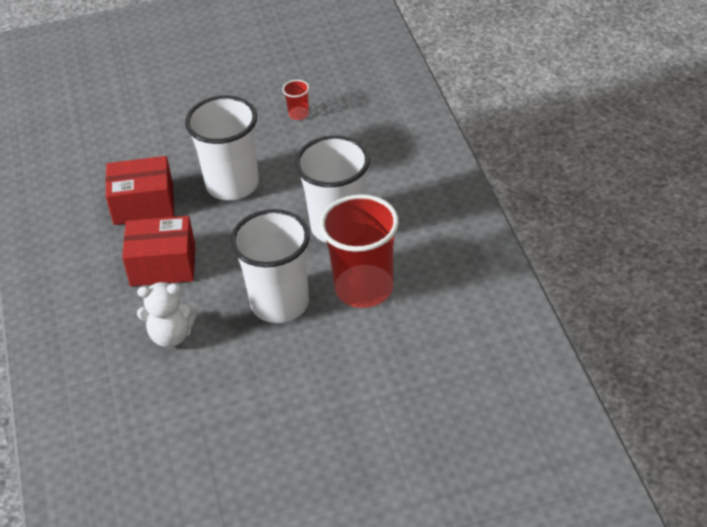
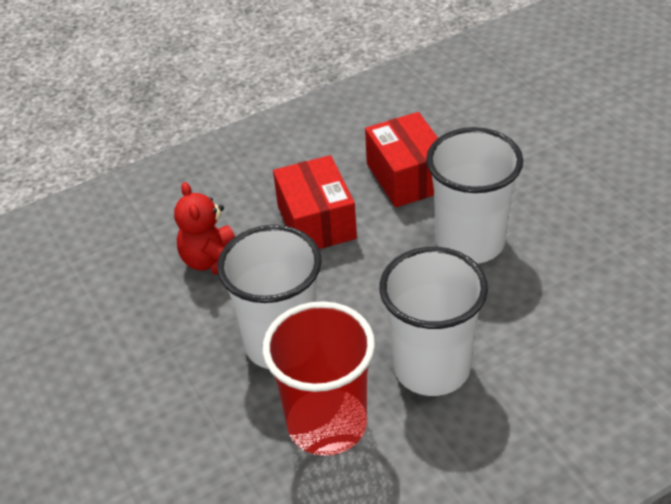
camera: 75 degrees right, 0 degrees up
(172, 335) = (212, 261): white teddy bear -> red teddy bear
(298, 114) = (632, 269): red cup -> none

